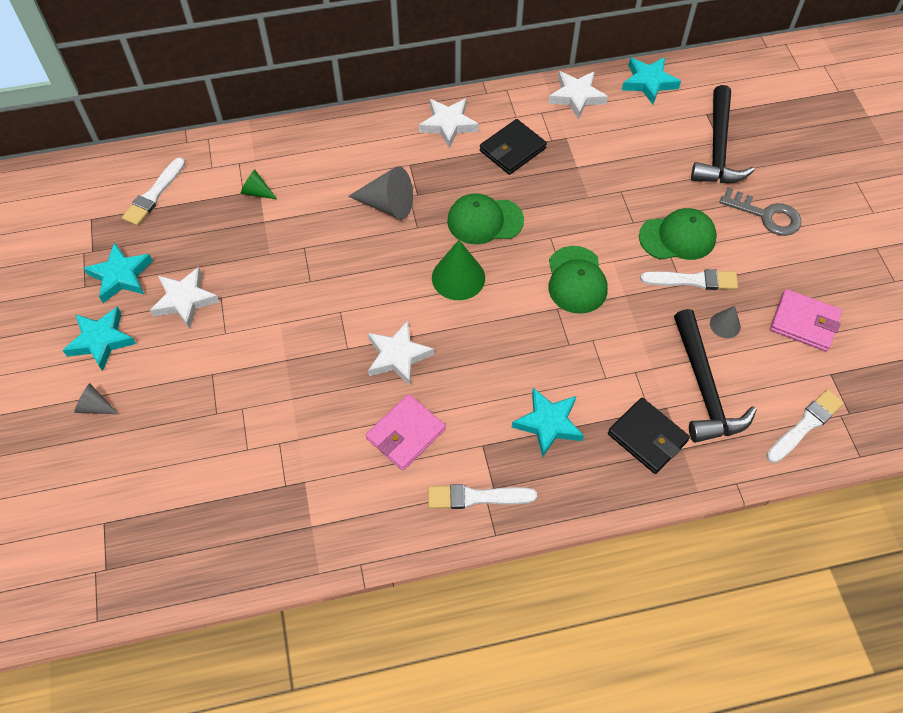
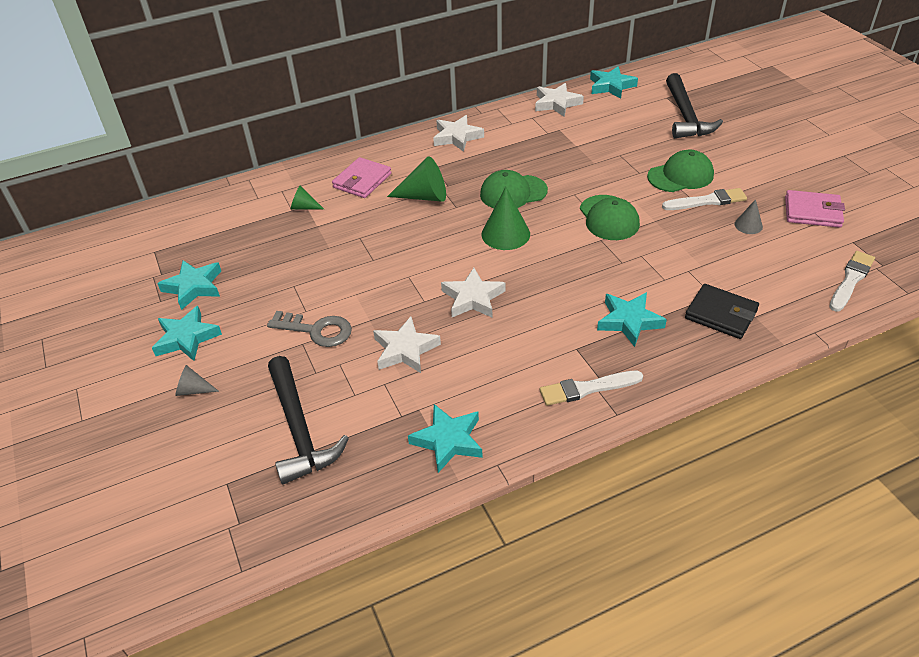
camera: 10 degrees left, 15 degrees down
(154, 194) = (210, 224): white brush -> none
(185, 300) = (260, 293): white star -> white star (405, 349)
(322, 526) = (448, 441): none -> turquoise star
(387, 205) = (424, 196): grey cone -> green cone
(405, 434) = (502, 353): pink wallet -> pink wallet (362, 181)
(512, 149) = (517, 144): black wallet -> none
(704, 387) = (752, 270): black hammer -> black hammer (299, 429)
(766, 215) = (746, 150): grey key -> grey key (317, 330)

